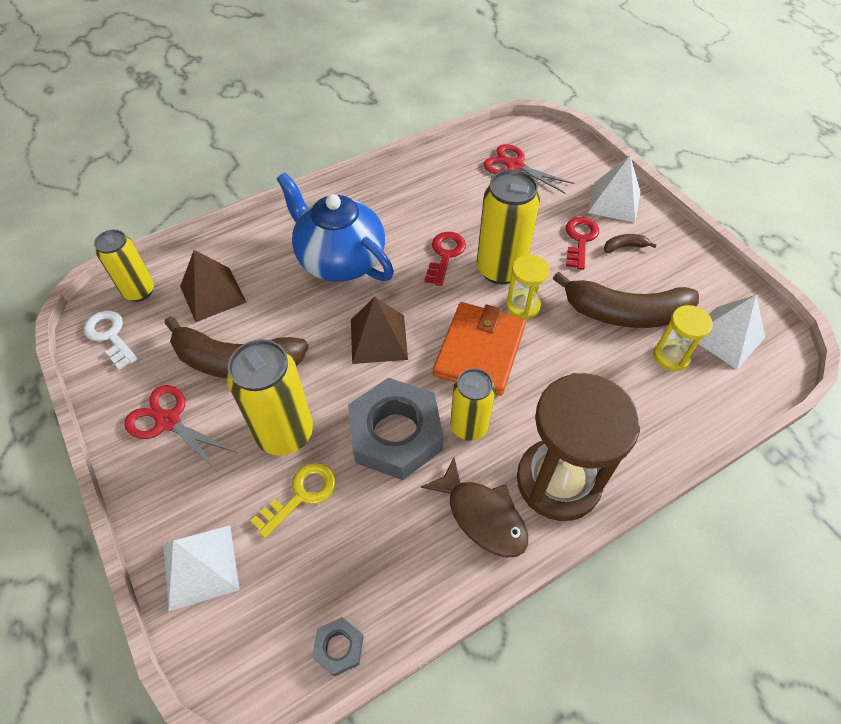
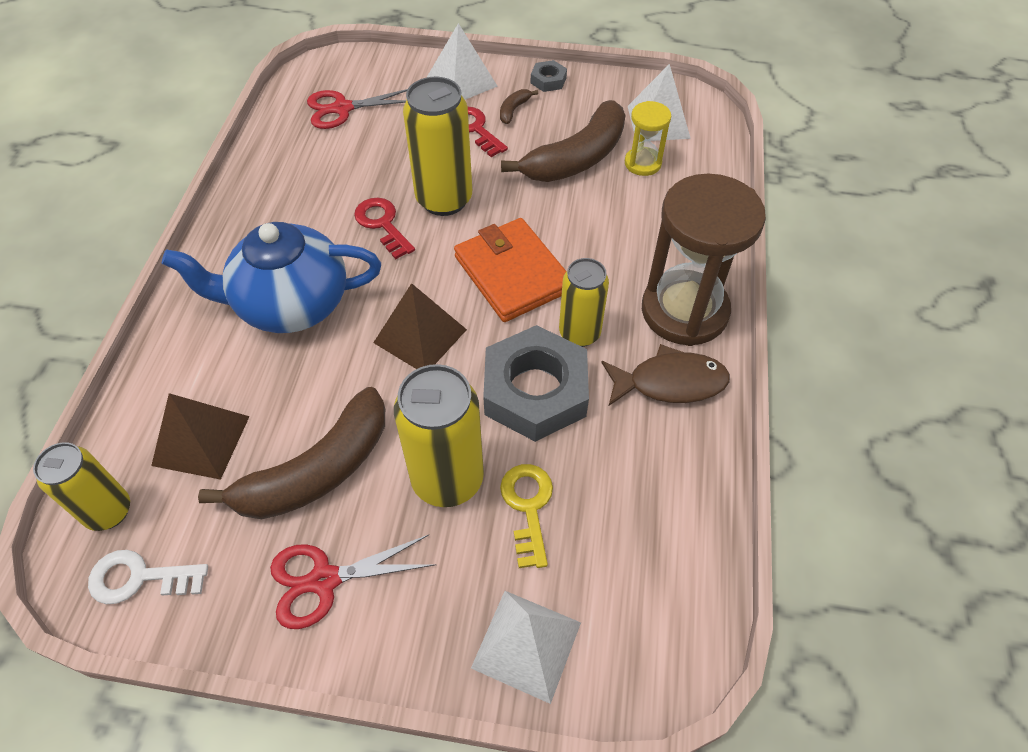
camera: 50 degrees left, 0 degrees up
(339, 647) = (702, 570): grey nut -> grey nut (548, 80)
(522, 305) = (498, 213): yellow hourglass -> none

